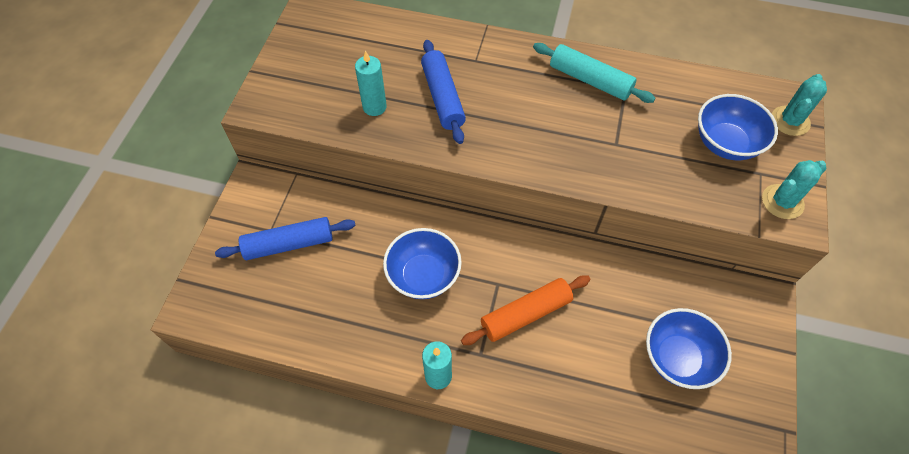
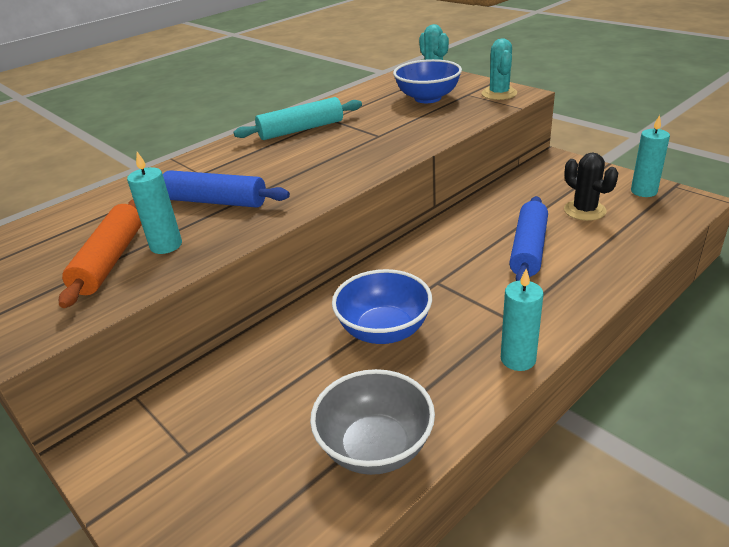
camera: 55 degrees left, 25 degrees down
(289, 244) = (229, 439): blue rolling pin -> blue rolling pin (528, 249)
(318, 325) = (375, 447): none -> grey bowl
(526, 314) = (485, 275): orange rolling pin -> orange rolling pin (110, 260)
(678, 358) = (584, 210): blue bowl -> black cactus
(752, 402) = (643, 191): none -> turquoise candle

